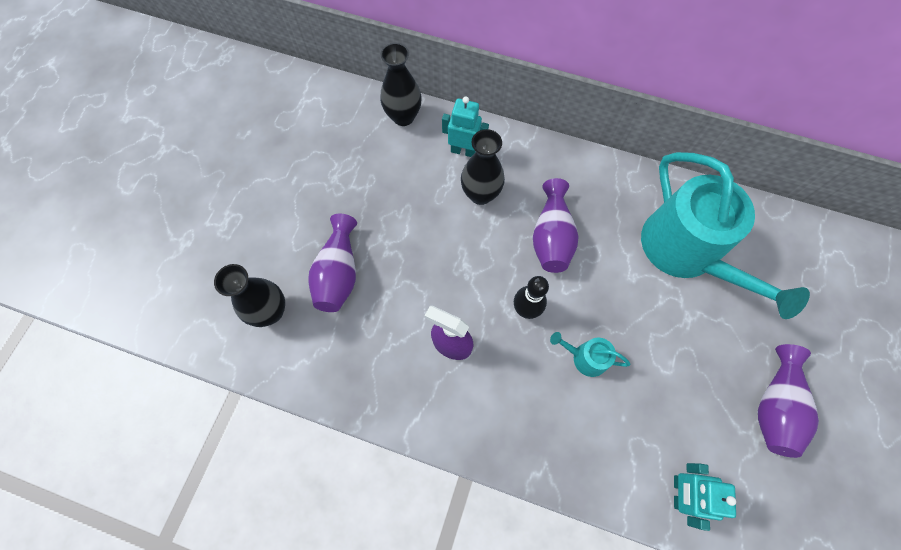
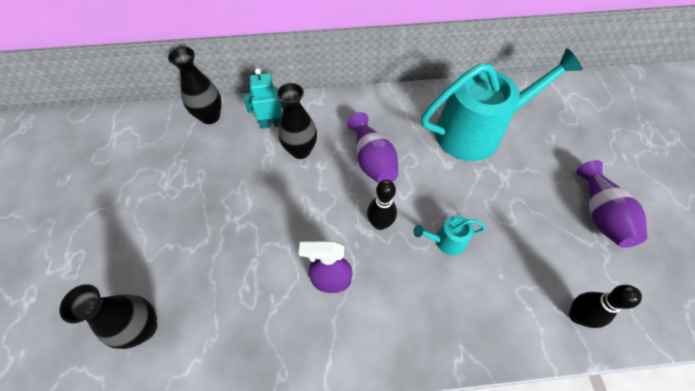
camera: 25 degrees left, 10 degrees down
(338, 273) = (200, 263): purple vase -> none
(679, 492) = (576, 316): turquoise robot -> black bowling pin
(686, 252) = (476, 132): turquoise watering can -> turquoise watering can turned 60 degrees counterclockwise

